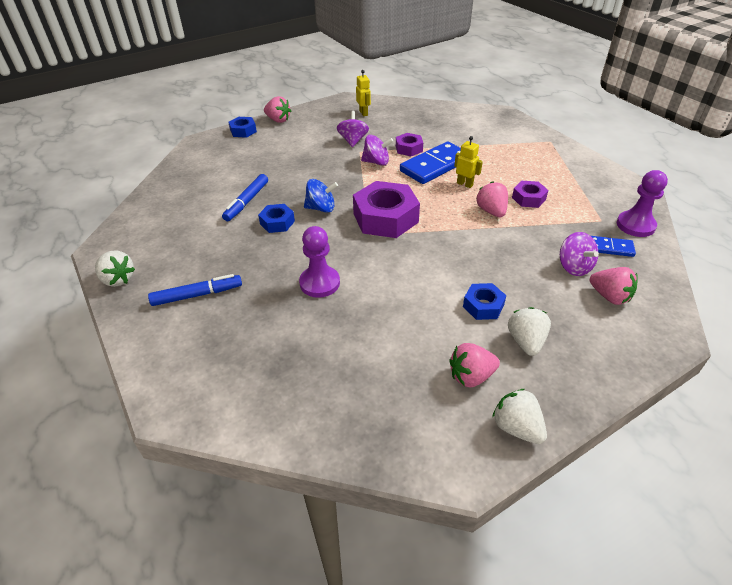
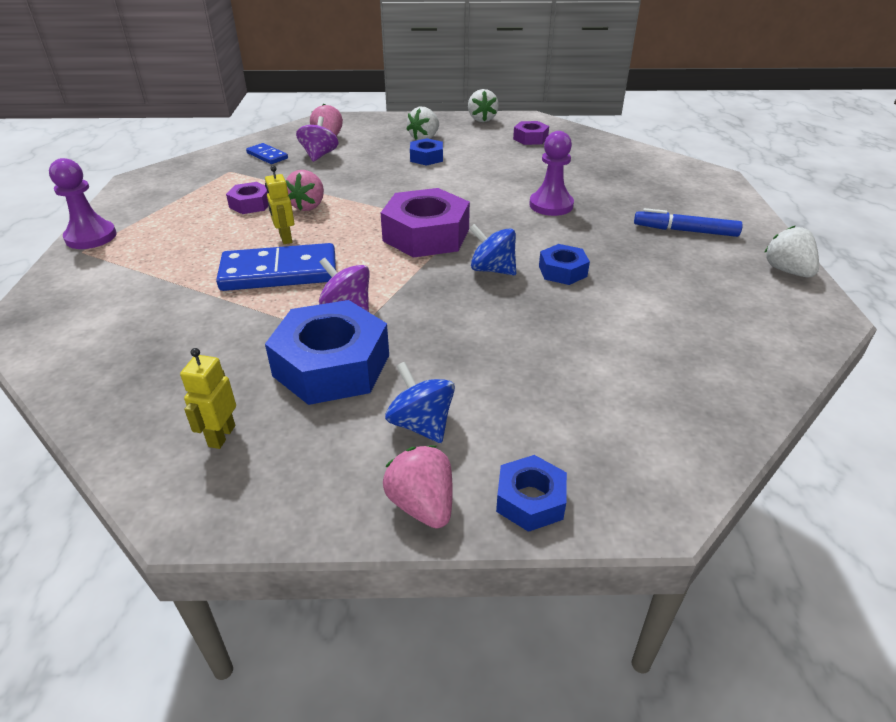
camera: 150 degrees left, 5 degrees down
(247, 202) = (593, 313): blue marker -> none
(297, 136) = (421, 424): none -> blue spinning top
(353, 141) = (332, 365): purple spinning top -> blue nut
(409, 149) = (270, 312): purple nut -> purple nut (530, 138)
(471, 376) = (483, 137): pink strawberry -> none
(635, 225) = (213, 160): purple pawn -> purple pawn (91, 237)

